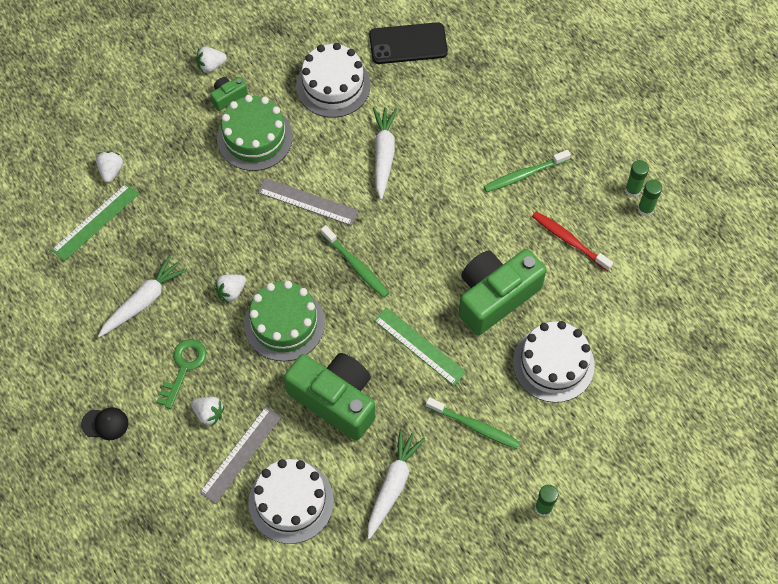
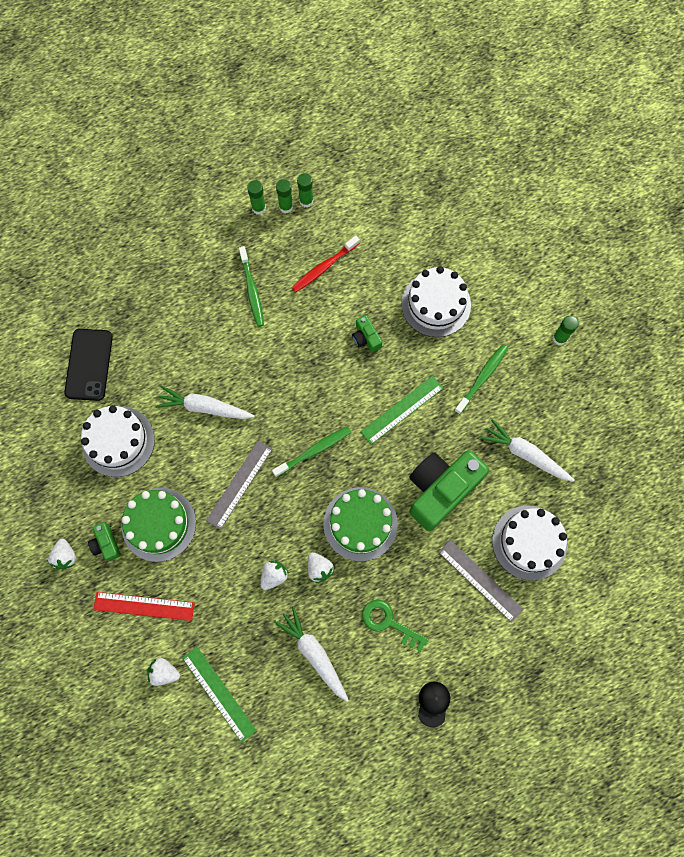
camera: 80 degrees left, 10 degrees up
(172, 141) = (144, 606): none -> red ruler
(209, 414) = (437, 604): white strawberry -> white strawberry (274, 575)
(495, 296) = (366, 338): green camera -> green camera, size x0.44
(623, 164) = (258, 208): none -> green glue stick

